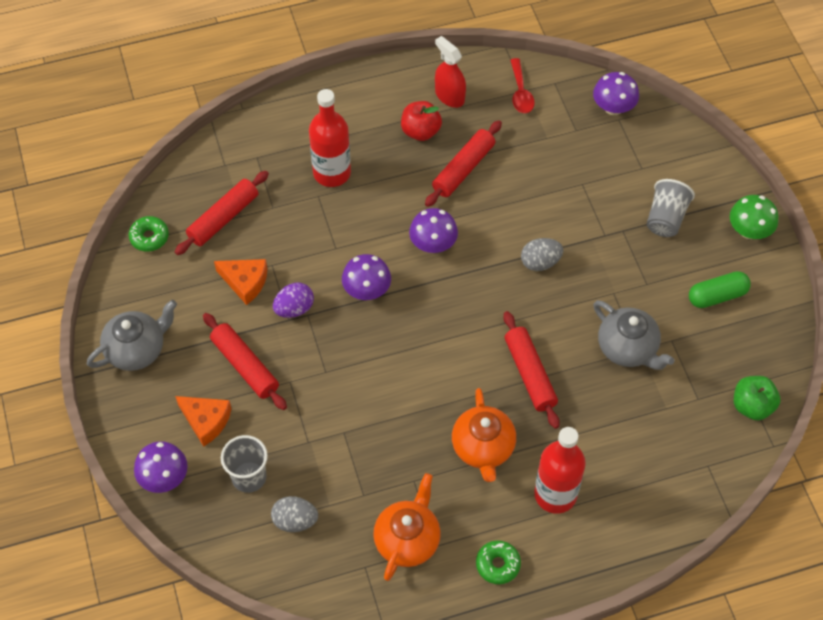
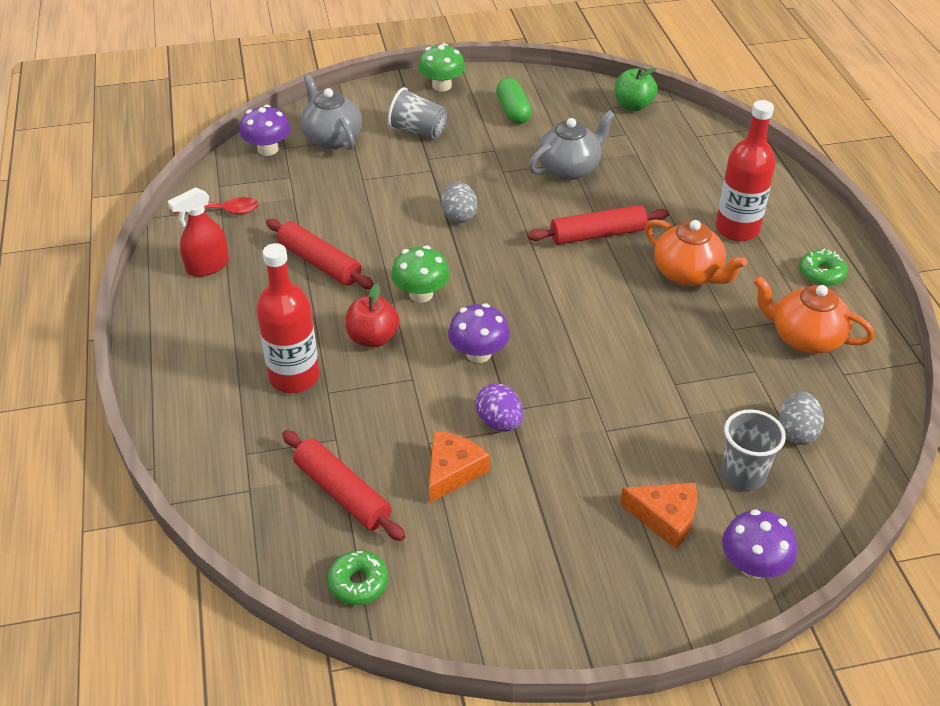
camera: 85 degrees left, 15 degrees down
(137, 349) = (552, 598): grey teapot -> grey teapot (332, 138)
(206, 421) = (665, 517): orange cheese -> orange cheese turned 75 degrees clockwise
(245, 366) = (582, 474): red rolling pin -> none
(420, 131) = (253, 294): red apple -> red apple (373, 338)
(433, 244) = (421, 294): purple mushroom -> green mushroom
(483, 448) = (688, 274): orange teapot -> orange teapot turned 45 degrees clockwise

